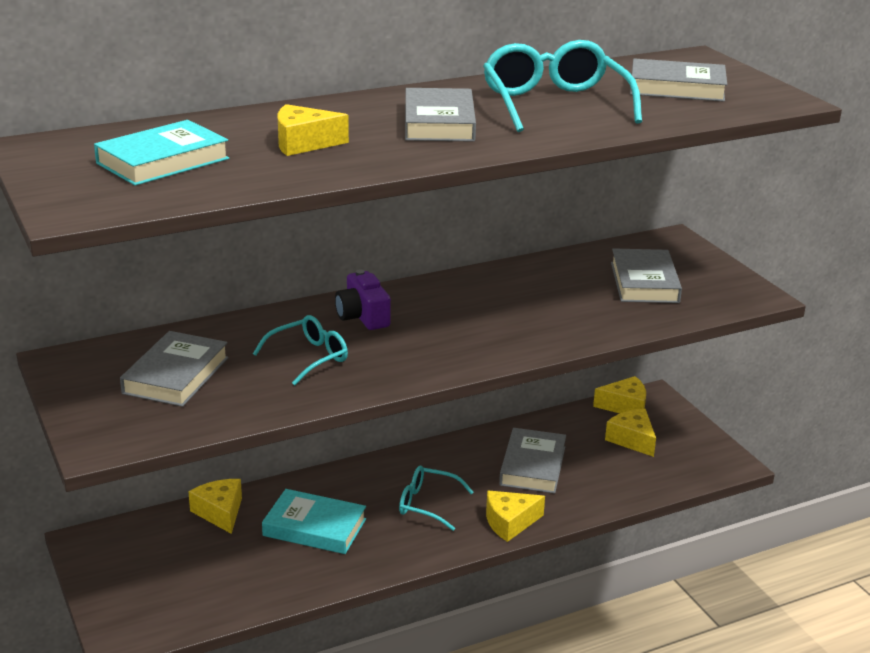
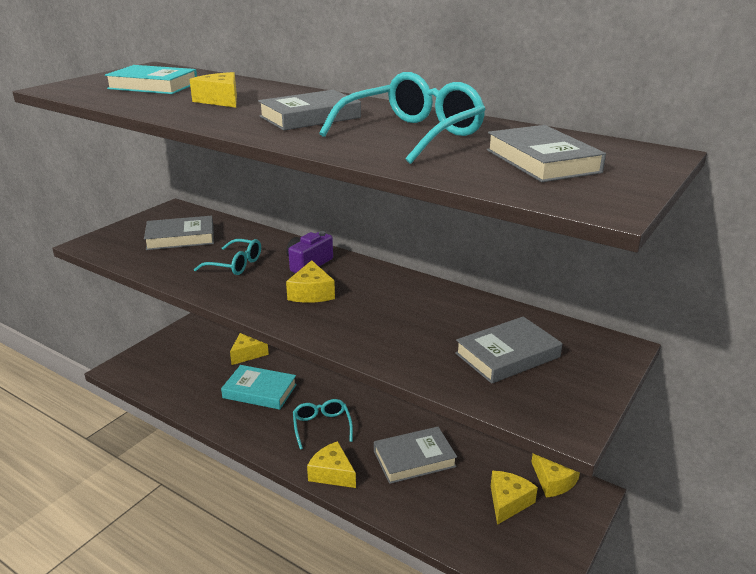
camera: 60 degrees right, 0 degrees up
(314, 527) = (259, 391): turquoise book -> turquoise book turned 60 degrees counterclockwise
(434, 333) = (311, 293): none -> yellow cheese

